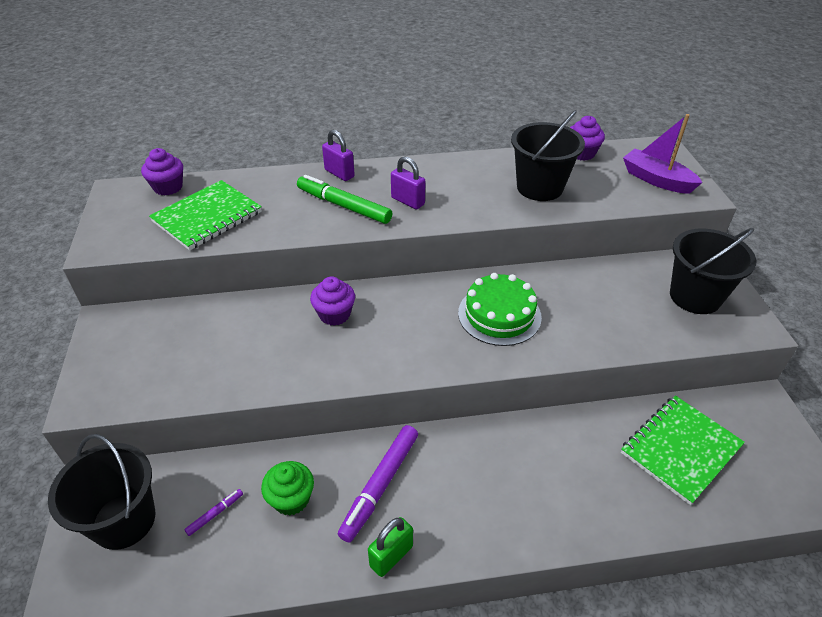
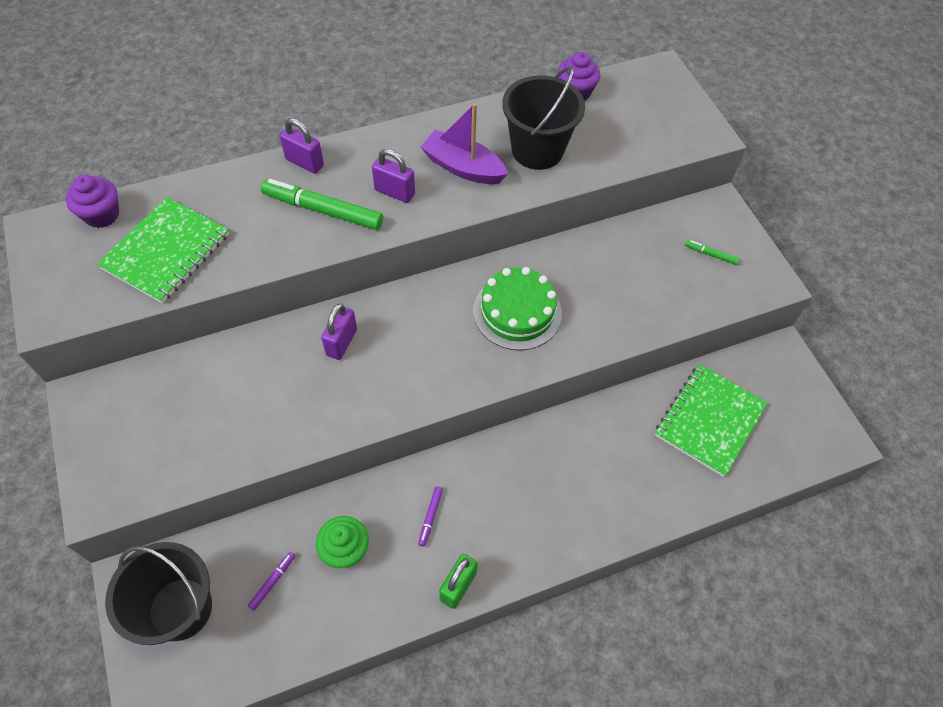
camera: 15 degrees left, 15 degrees up
(334, 314) = (341, 342): purple cupcake -> purple padlock
(380, 485) = (430, 517): purple marker -> purple marker, size x0.46
(656, 180) = (661, 120): purple boat -> purple boat (463, 167)
(695, 296) = (711, 255): black bucket -> green marker

